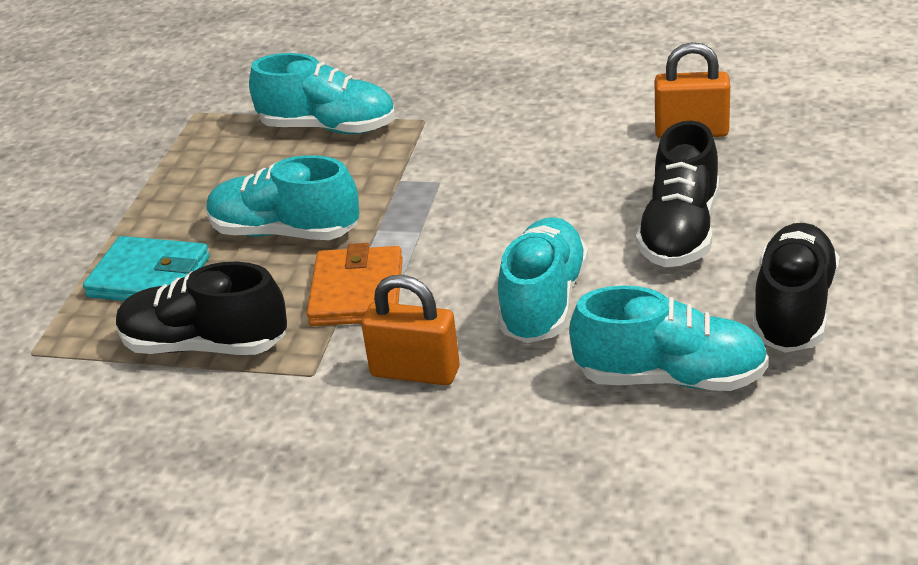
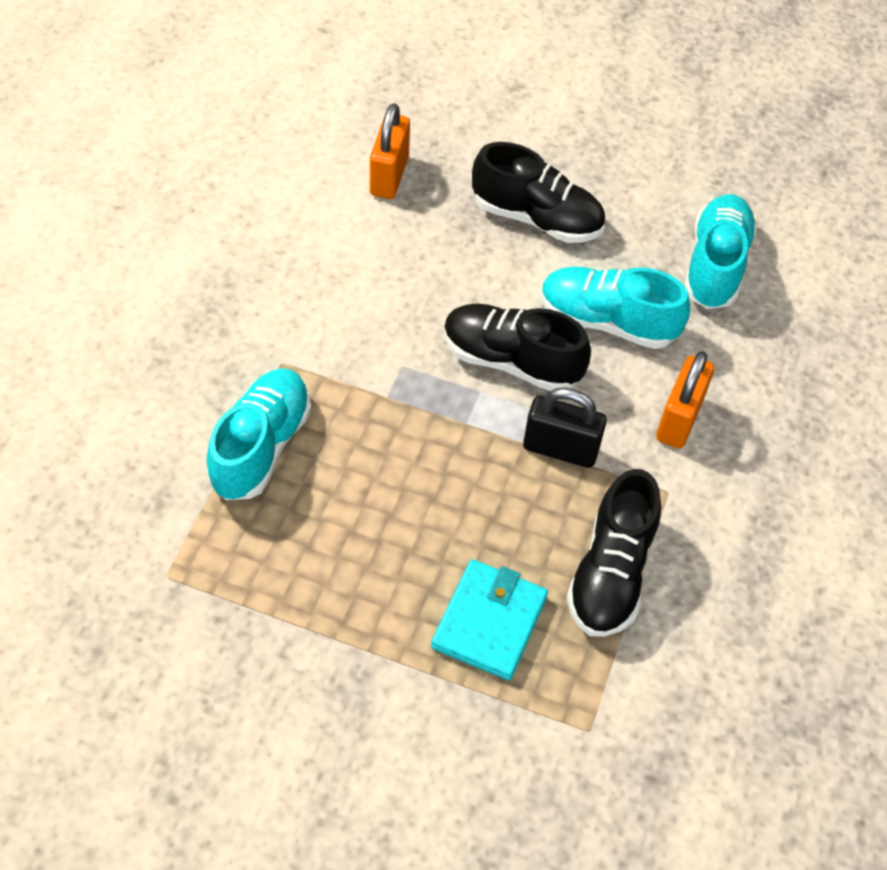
camera: 90 degrees left, 20 degrees up
(285, 232) = (447, 499): turquoise shoe -> none
(356, 292) = (560, 449): orange wallet -> black padlock
(793, 310) = (652, 180): black shoe -> black shoe (511, 361)

